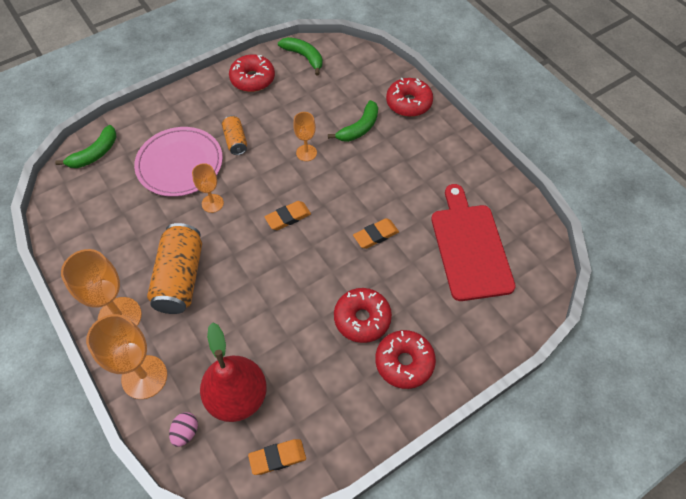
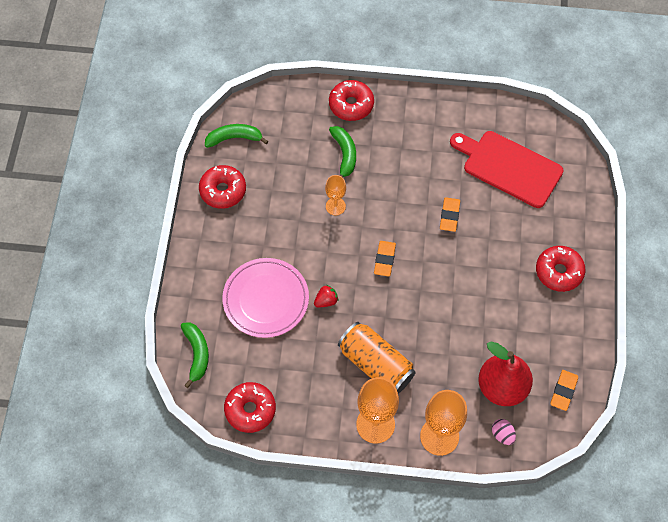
camera: 50 degrees left, 5 degrees up
(212, 203) = (326, 301): orange goblet -> red strawberry
(235, 141) = (278, 246): orange can -> none
(362, 319) = (507, 273): red donut -> red donut (250, 410)

